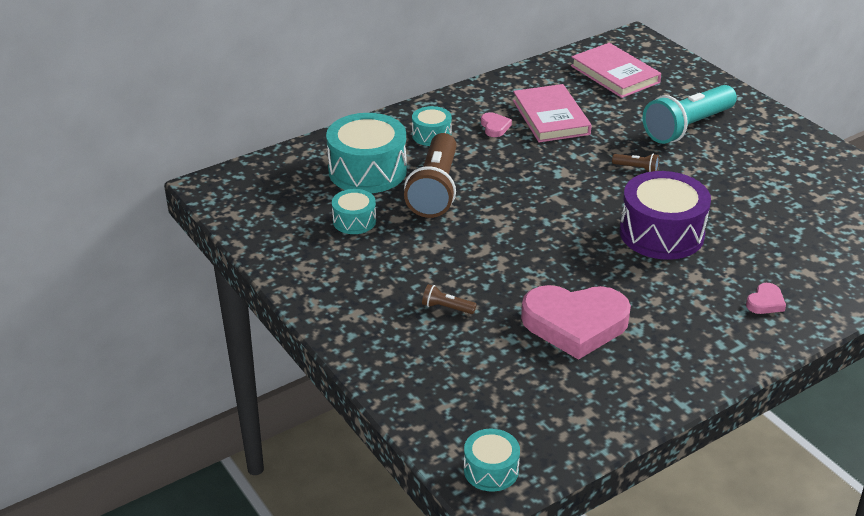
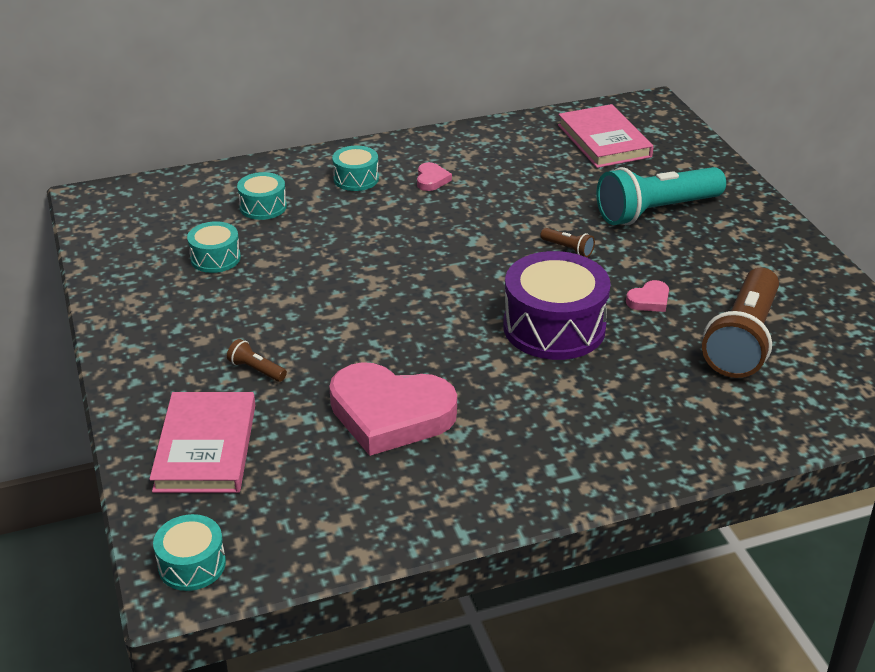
camera: 15 degrees right, 0 degrees up
(367, 171) = (263, 207): turquoise drum -> turquoise drum, size x0.52
(435, 190) = (323, 238): brown flashlight -> brown flashlight (742, 340)
(551, 117) = (501, 178): pink book -> pink book (206, 447)
(765, 302) = (634, 429): pink heart -> pink heart (649, 300)

